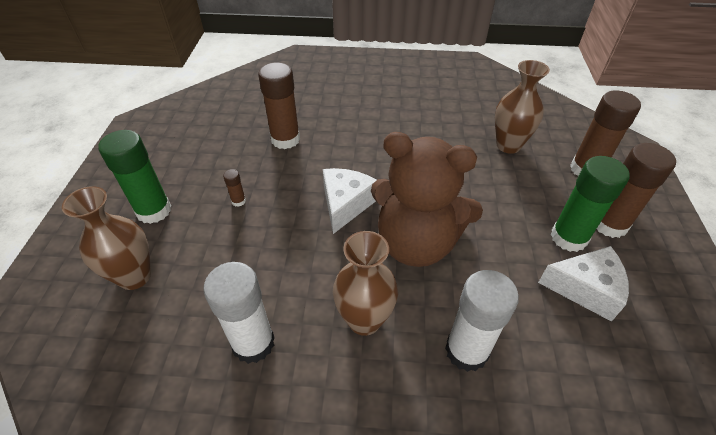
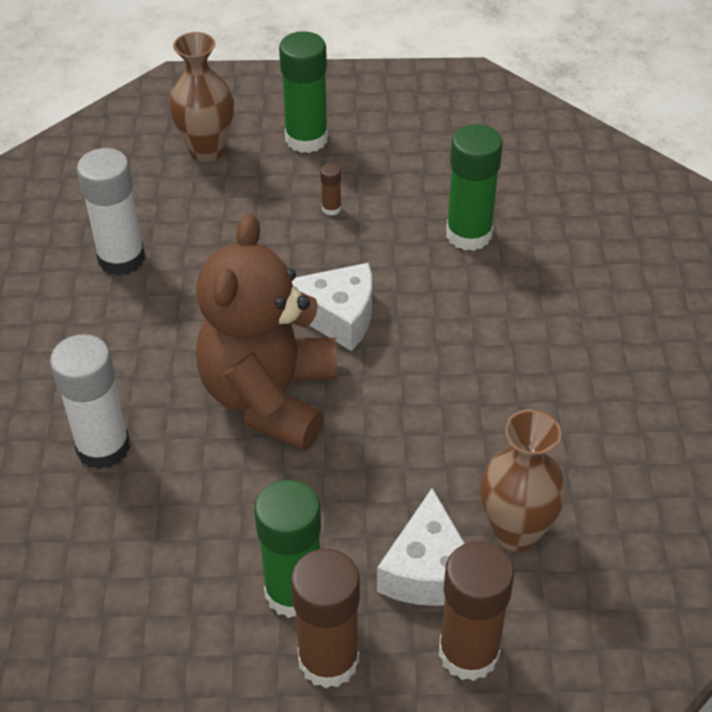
camera: 85 degrees right, 0 degrees up
(285, 139) = (469, 234): brown glue stick -> green glue stick
(364, 320) = (147, 349): brown vase -> none
(585, 289) = (195, 596): white cheese -> white cheese (428, 571)

